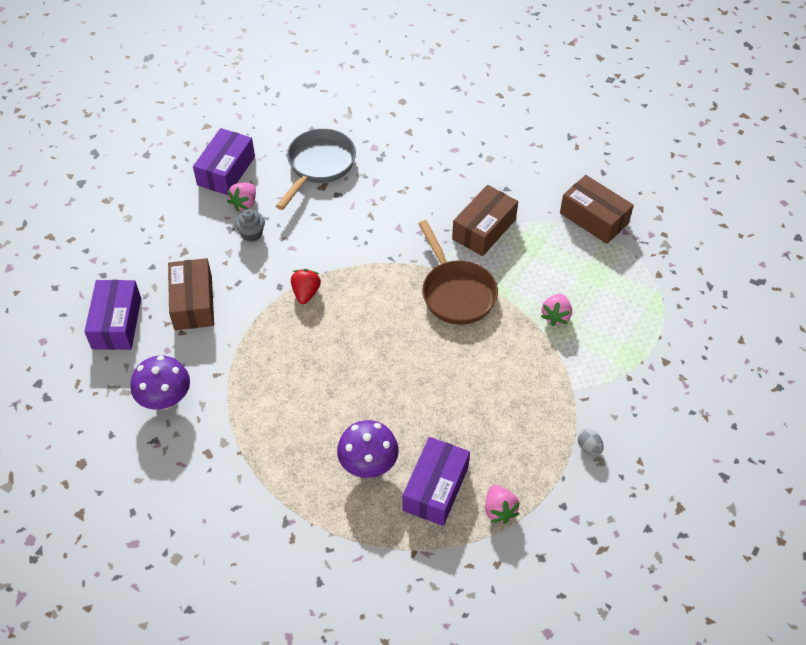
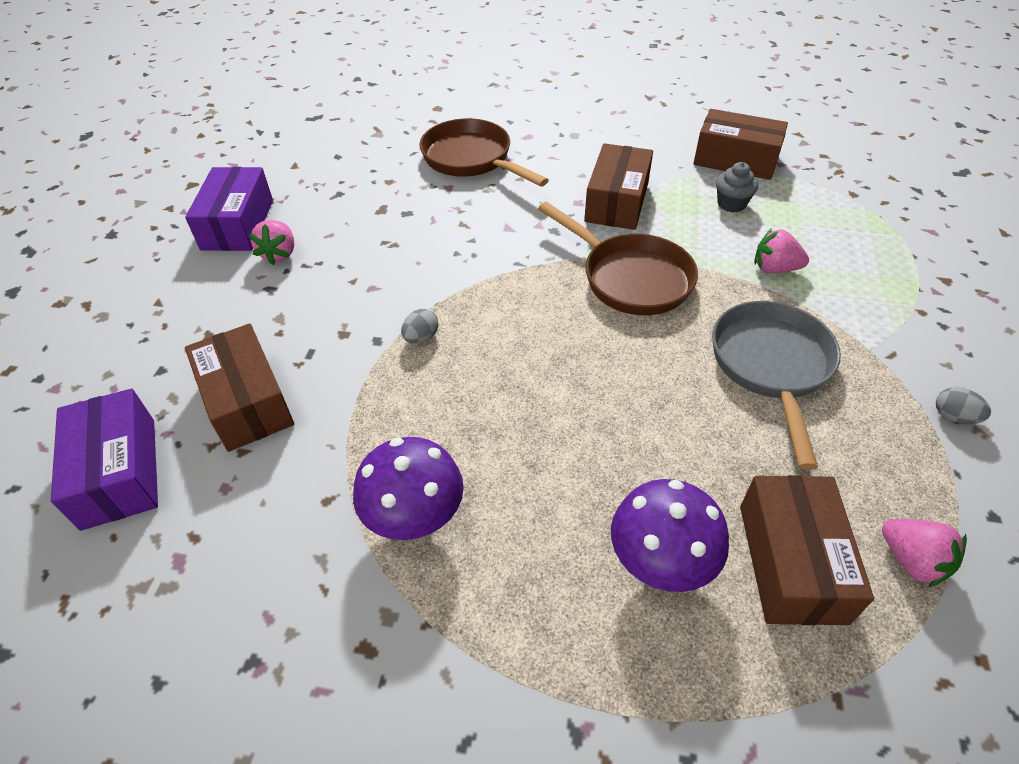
camera: 20 degrees left, 5 degrees down
(165, 399) = (249, 574): purple mushroom -> purple mushroom (415, 517)
(251, 234) = (305, 286): grey cupcake -> grey cupcake (731, 204)
(306, 293) = (421, 337): red strawberry -> grey egg
(319, 166) = (365, 189): grey pan -> grey pan (771, 367)
(403, 160) = (471, 159): none -> brown pan
(435, 488) = (791, 562): purple box -> brown box
(556, 316) = (774, 269): pink strawberry -> pink strawberry turned 105 degrees clockwise

